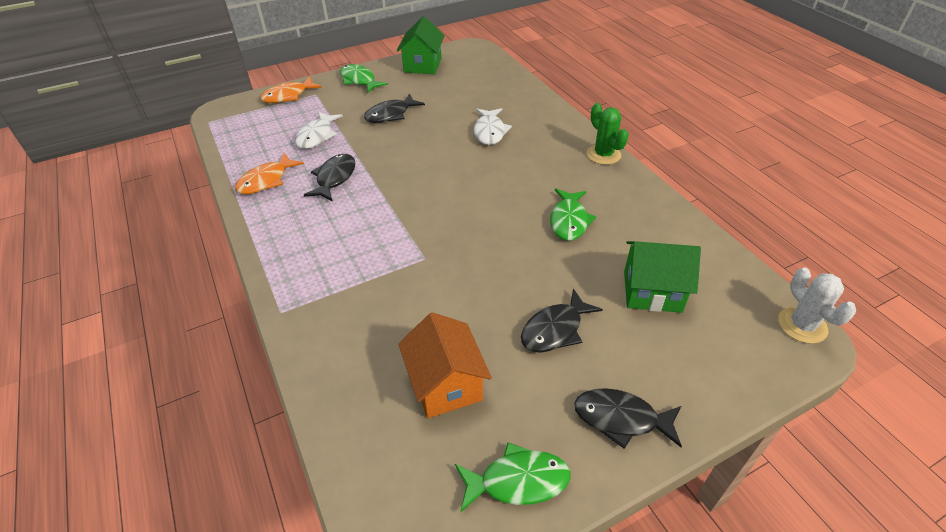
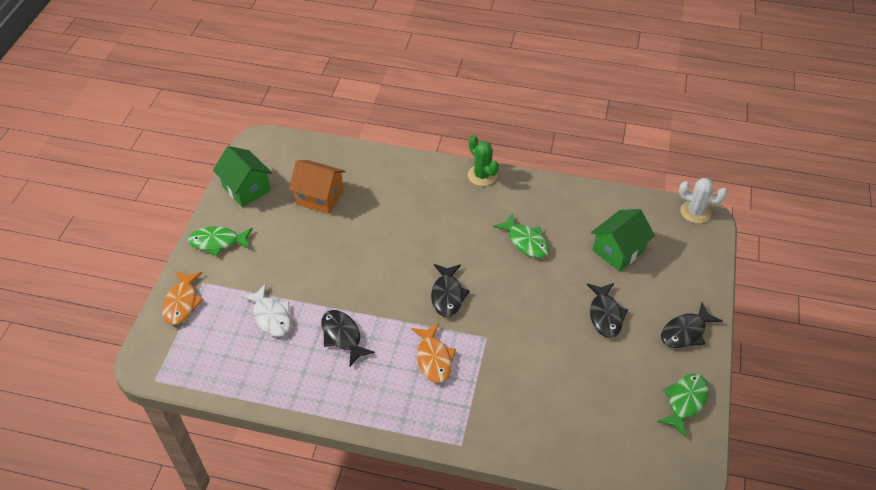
camera: 50 degrees left, 5 degrees up
(266, 180) = (297, 381): orange fish -> orange fish (434, 358)
(390, 114) = (296, 253): black fish -> black fish (447, 295)
(445, 384) = (598, 393): orange house -> orange house (319, 197)
(489, 132) = (388, 212): white fish -> none
(603, 155) = (482, 175): green cactus -> green cactus turned 45 degrees clockwise

